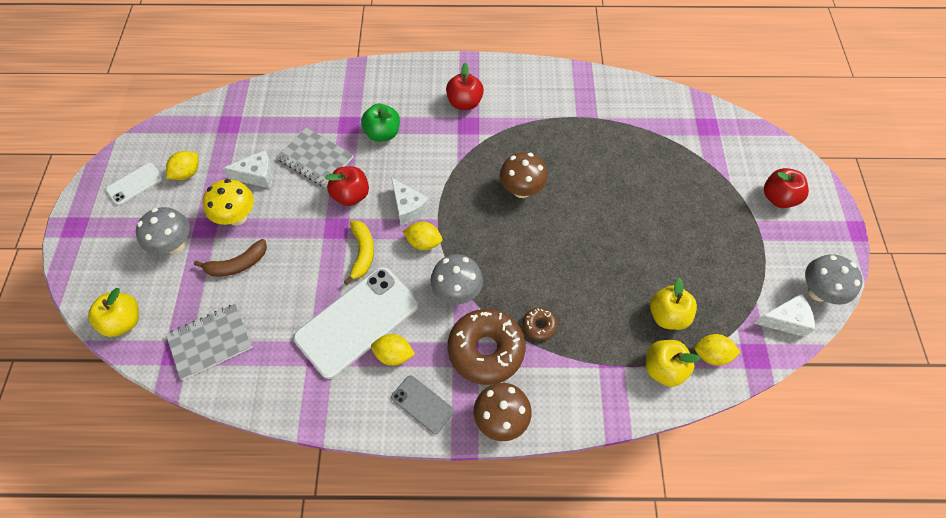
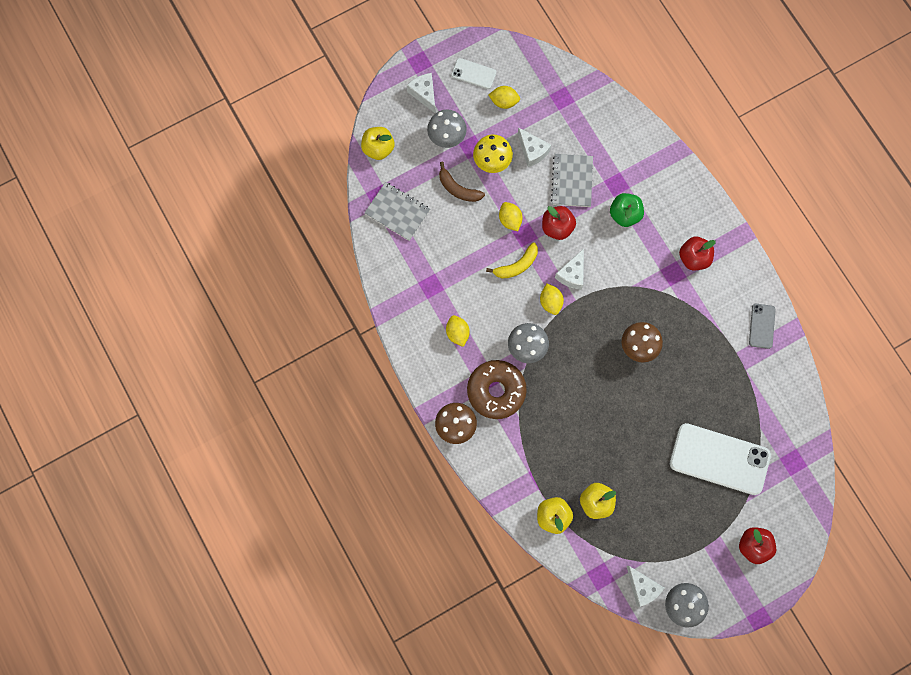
camera: 60 degrees right, 15 degrees up
(110, 241) = (424, 94): none -> white cheese
(357, 321) = (465, 295): white phone -> white phone (719, 459)
(422, 404) = (436, 371): grey phone -> grey phone (762, 326)
(539, 326) = (534, 417): brown donut -> none
(711, 355) = (583, 545): yellow lemon -> yellow lemon (510, 220)

